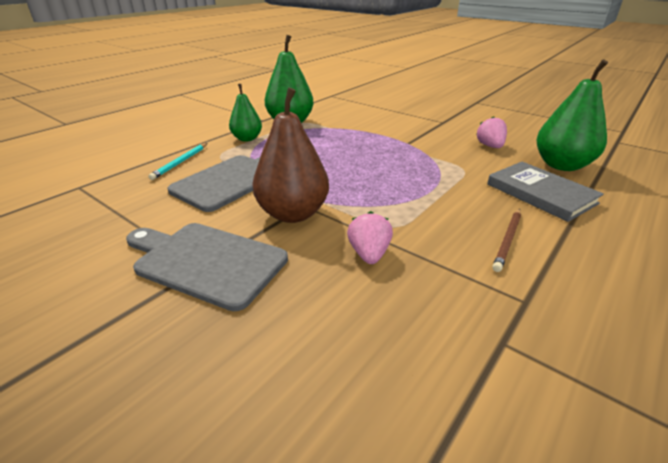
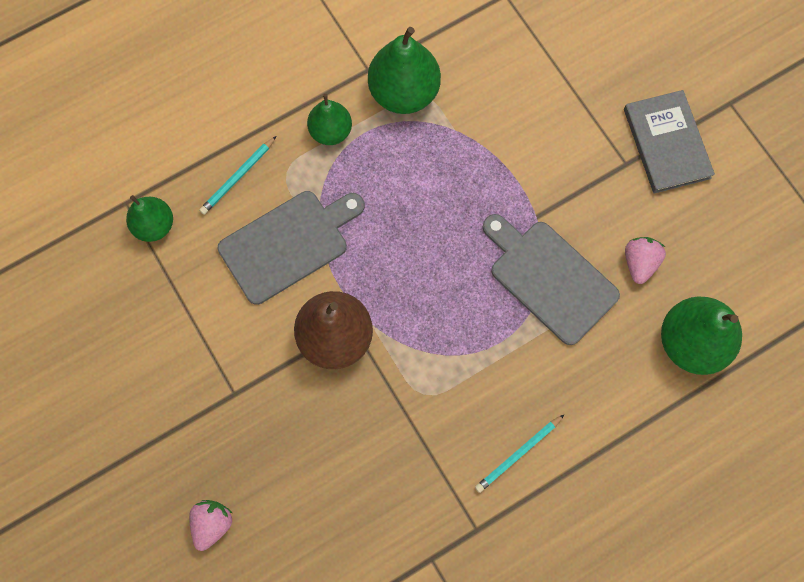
camera: 20 degrees right, 40 degrees up
(106, 192) = (154, 225): none -> green pear
(206, 261) = (240, 387): grey cutting board -> grey cutting board (549, 278)
(369, 254) = (382, 427): pink strawberry -> pink strawberry (212, 524)
(507, 240) = (518, 454): brown pencil -> turquoise pencil
(540, 193) = (614, 392): grey book -> grey book (666, 144)

